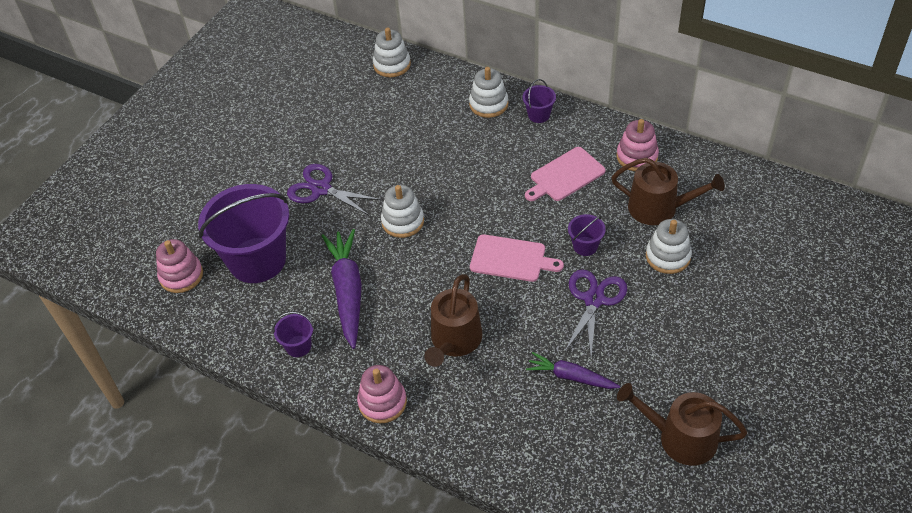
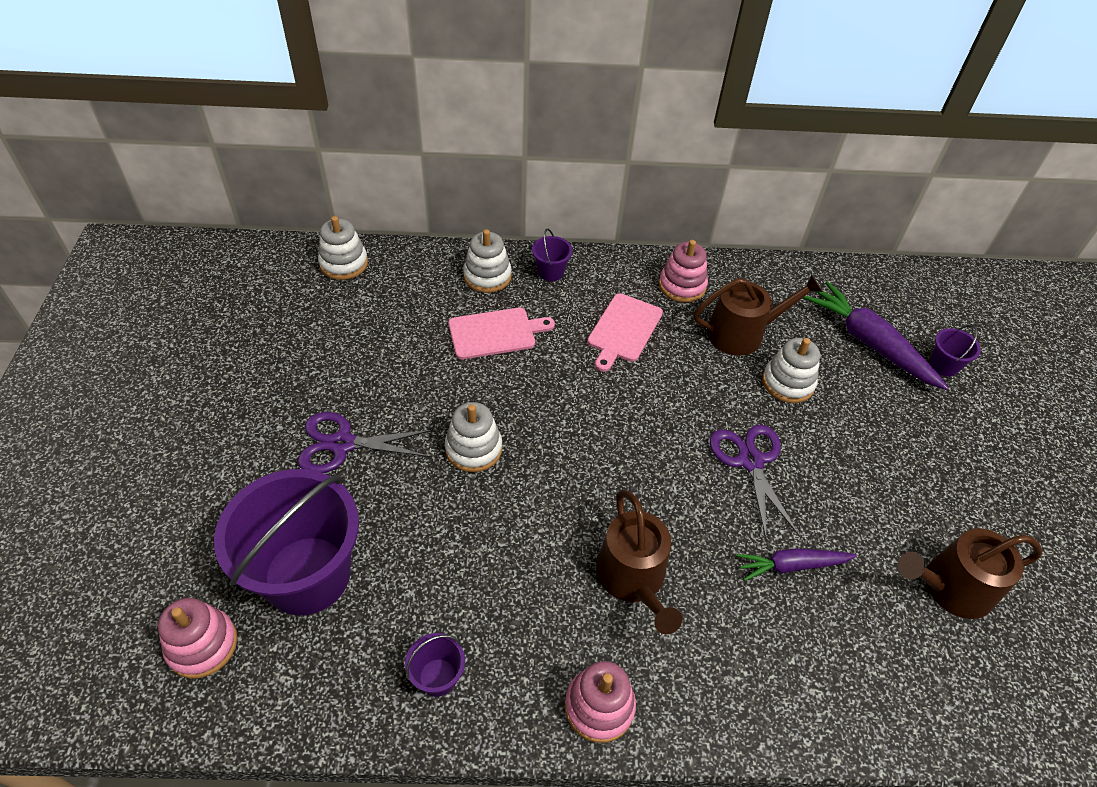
camera: 35 degrees left, 0 degrees up
(347, 291) = (459, 569): purple carrot -> purple carrot (869, 343)
(511, 259) = (630, 447): pink cutting board -> pink cutting board (495, 333)
(585, 246) = (699, 402): purple bucket -> purple bucket (943, 365)

